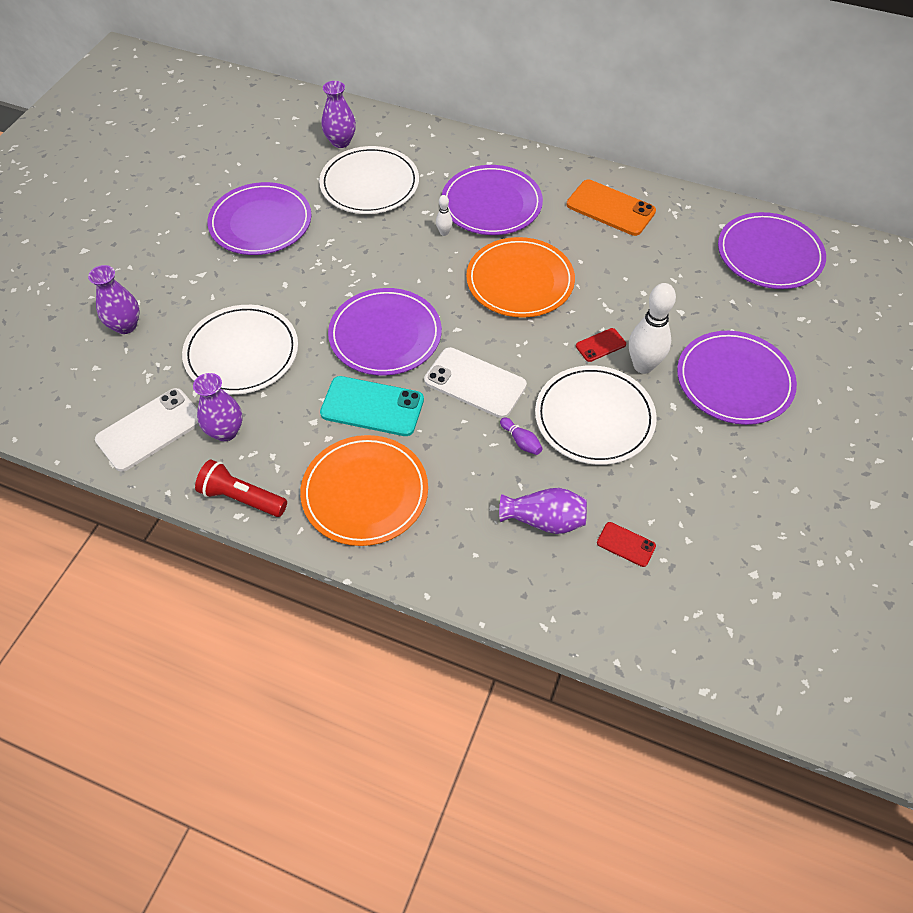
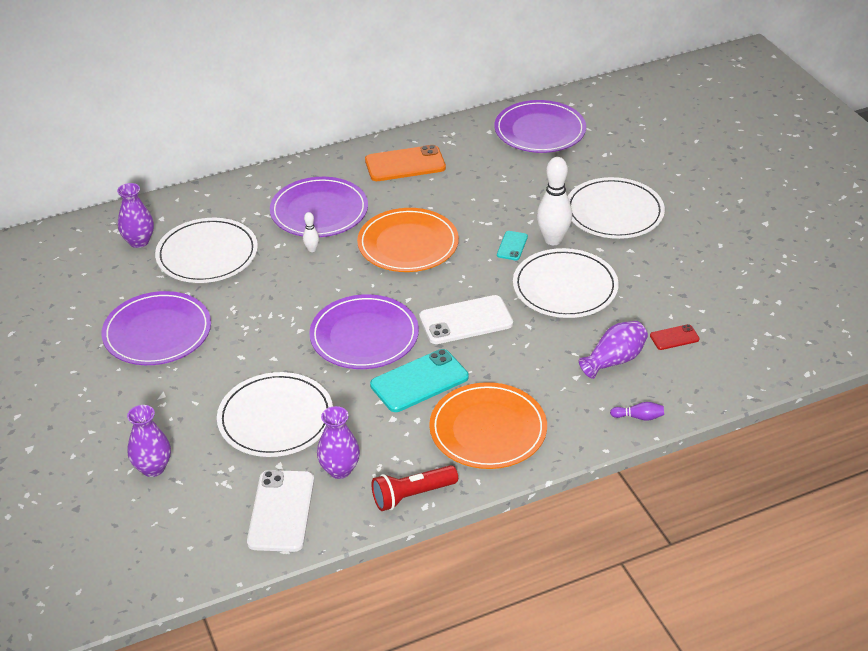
camera: 45 degrees left, 15 degrees down
(521, 441) = (541, 330): purple bowling pin -> purple bowling pin (639, 417)
(600, 345) = (512, 246): red phone -> turquoise phone
(734, 380) = (614, 212): purple plate -> white plate

